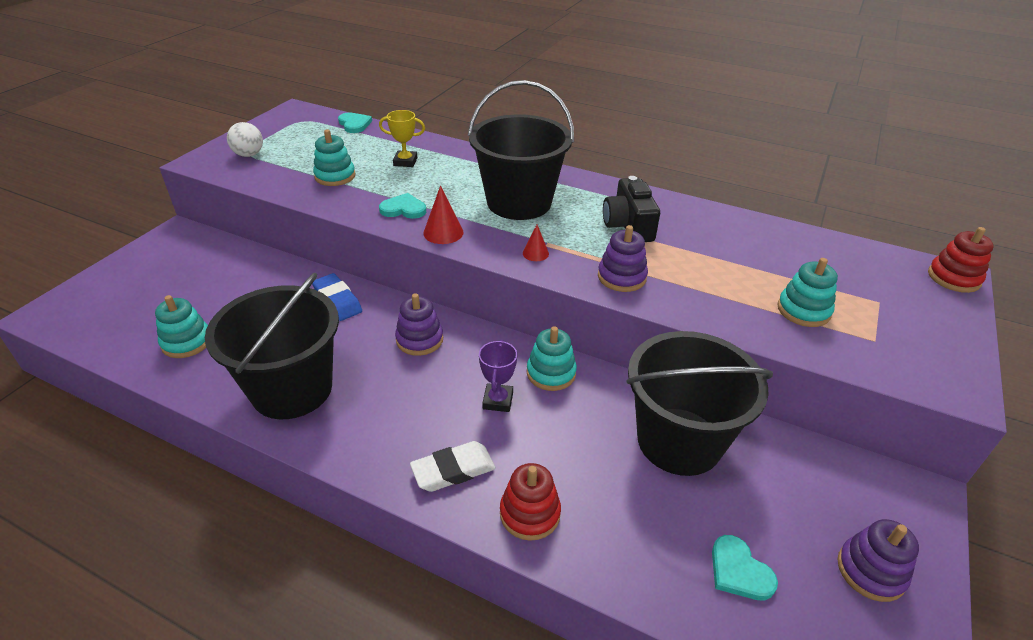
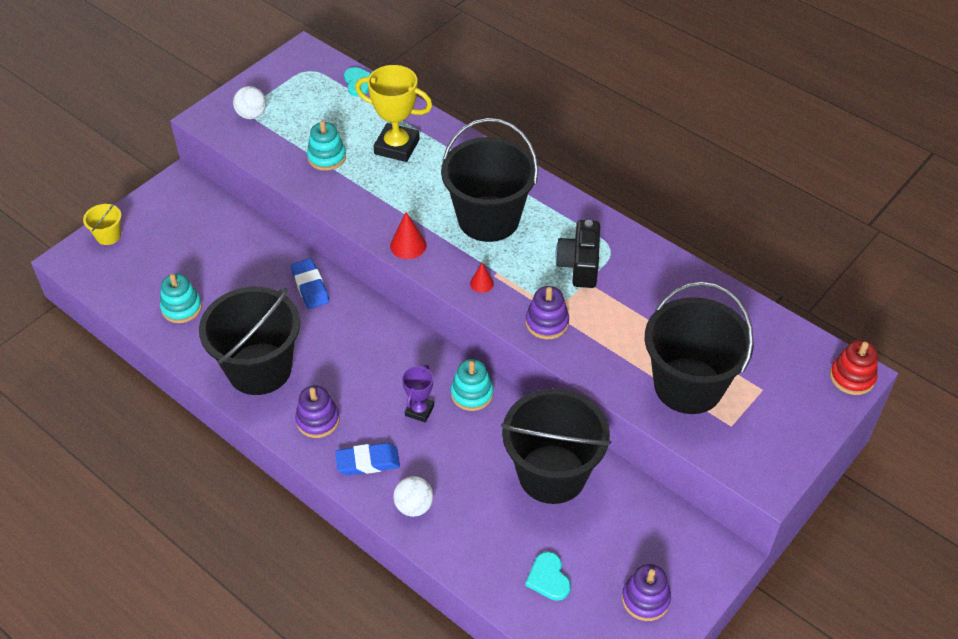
camera: 15 degrees right, 10 degrees up
(94, 287) = (108, 236): none -> yellow bucket
(403, 209) = (380, 210): turquoise heart -> none
(405, 162) = (397, 147): yellow trophy -> yellow trophy, size x1.76
(419, 339) = (371, 340): purple stacking toy -> purple stacking toy (318, 420)
(453, 470) = (368, 462): white eraser -> blue eraser
(530, 513) = (414, 506): red stacking toy -> white ball
(803, 310) = (688, 385): turquoise stacking toy -> black bucket

